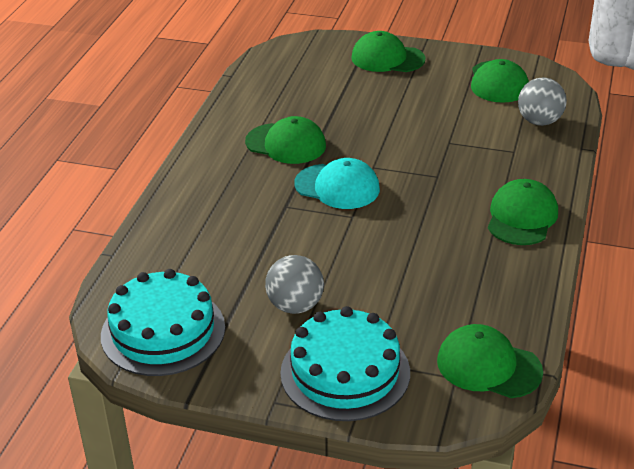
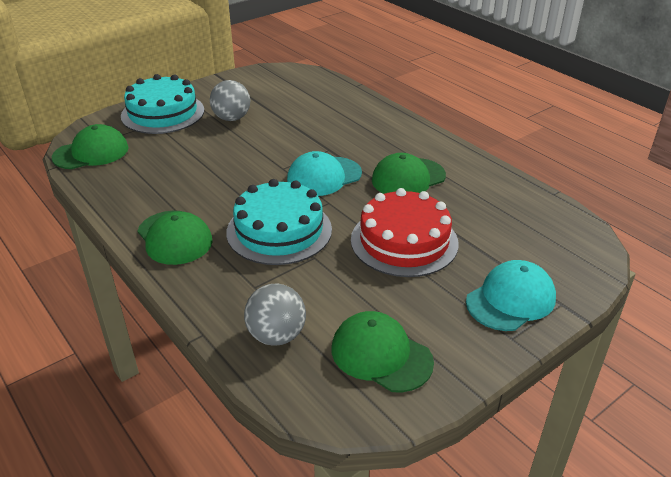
camera: 125 degrees right, 0 degrees up
(163, 331) = (271, 81): turquoise cake -> turquoise cake (279, 230)
(378, 114) = (404, 241): none -> red cake
(387, 58) = (510, 299): green cap -> turquoise cap

